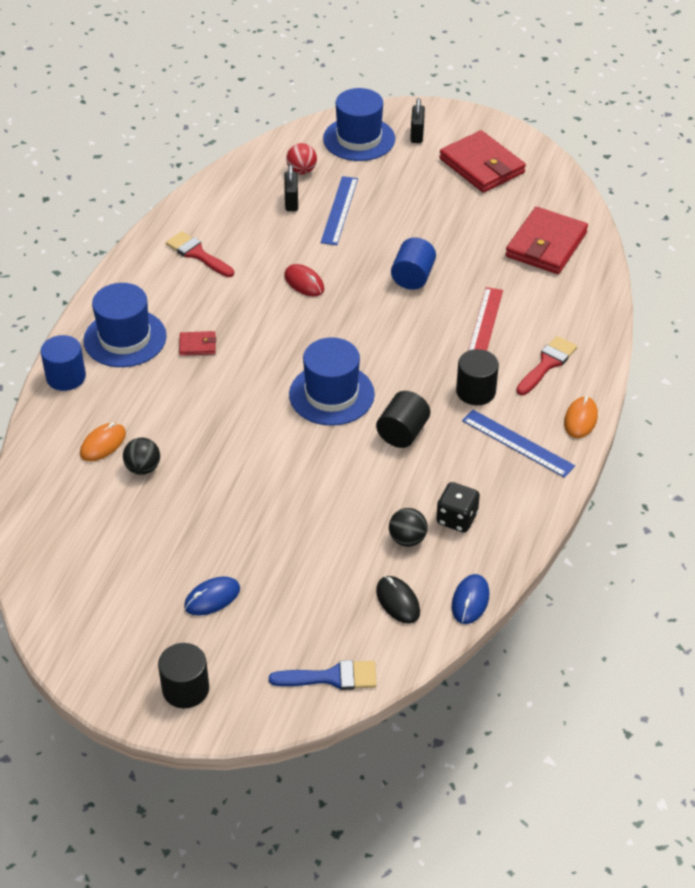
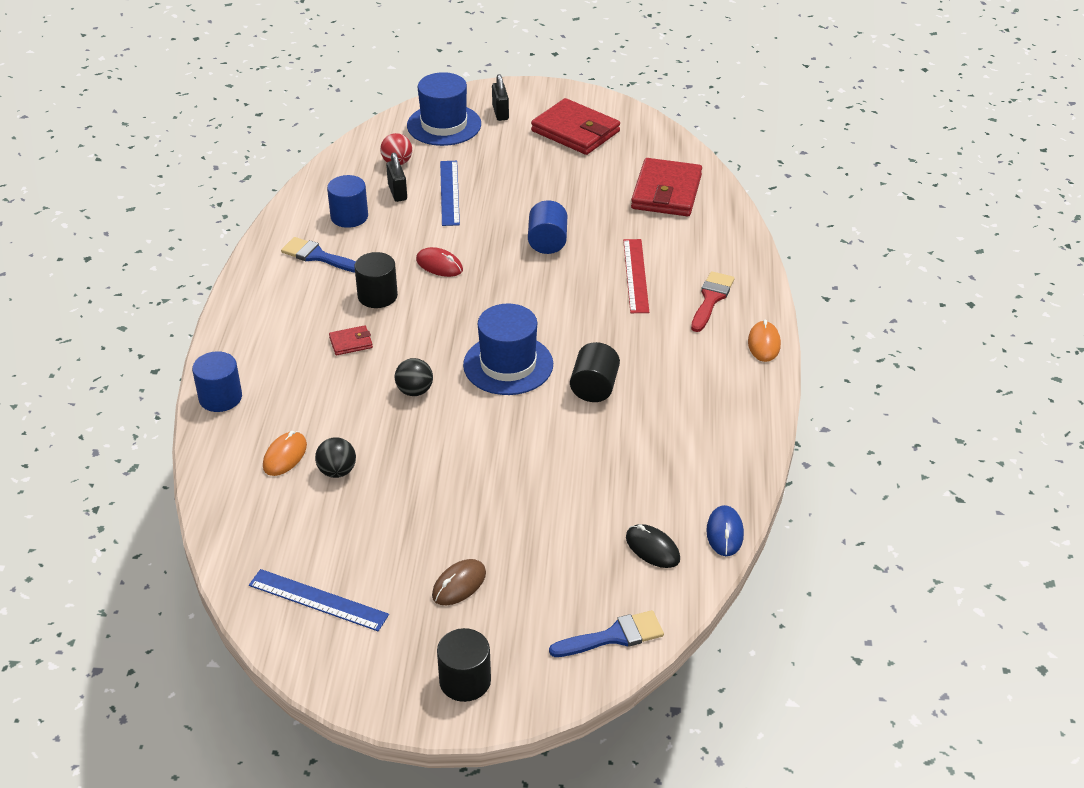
camera: 15 degrees left, 5 degrees down
(125, 338) = (271, 349): blue hat -> none
(197, 254) = (318, 256): red brush -> blue brush
(212, 598) = (459, 584): blue mouse -> brown mouse
(239, 219) = (349, 217): none -> blue cylinder
(407, 539) = (638, 487): black ball -> black ball (414, 391)
(457, 518) = (680, 458): black dice -> none
(476, 391) = (651, 336): black cylinder -> black cylinder (377, 296)
(517, 443) = (712, 376): blue ruler -> blue ruler (318, 600)

